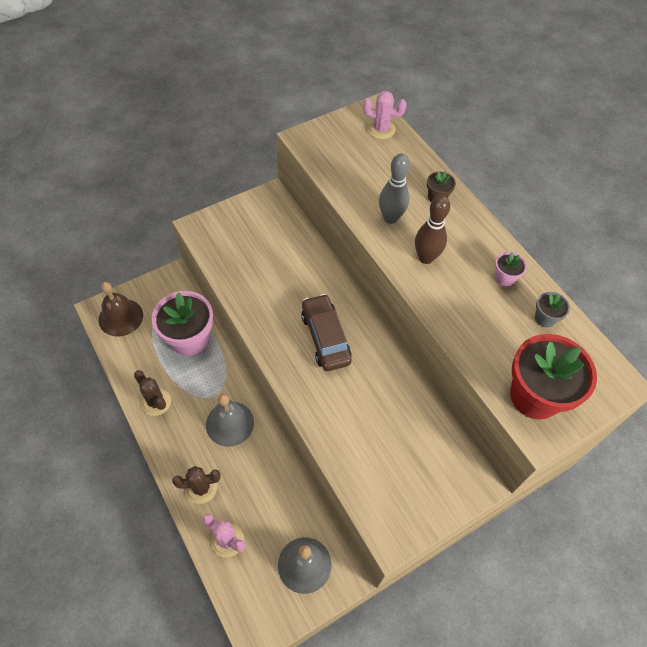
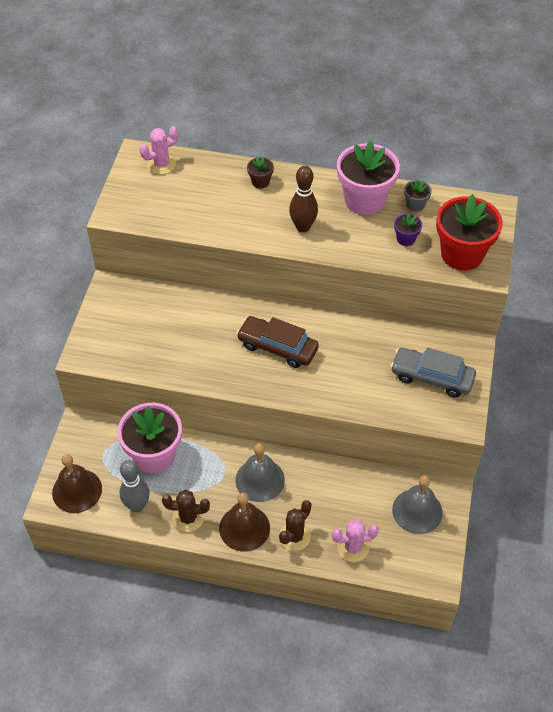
camera: 45 degrees left, 5 degrees down
(179, 446) = (244, 528): none -> brown bell
(390, 218) = (248, 220): grey bowling pin -> grey bowling pin (137, 505)
(412, 474) = (432, 377): none -> grey car
(500, 339) = (405, 239): none -> purple flower pot
(504, 278) = (364, 200): pink flower pot -> pink flower pot, size x2.24

